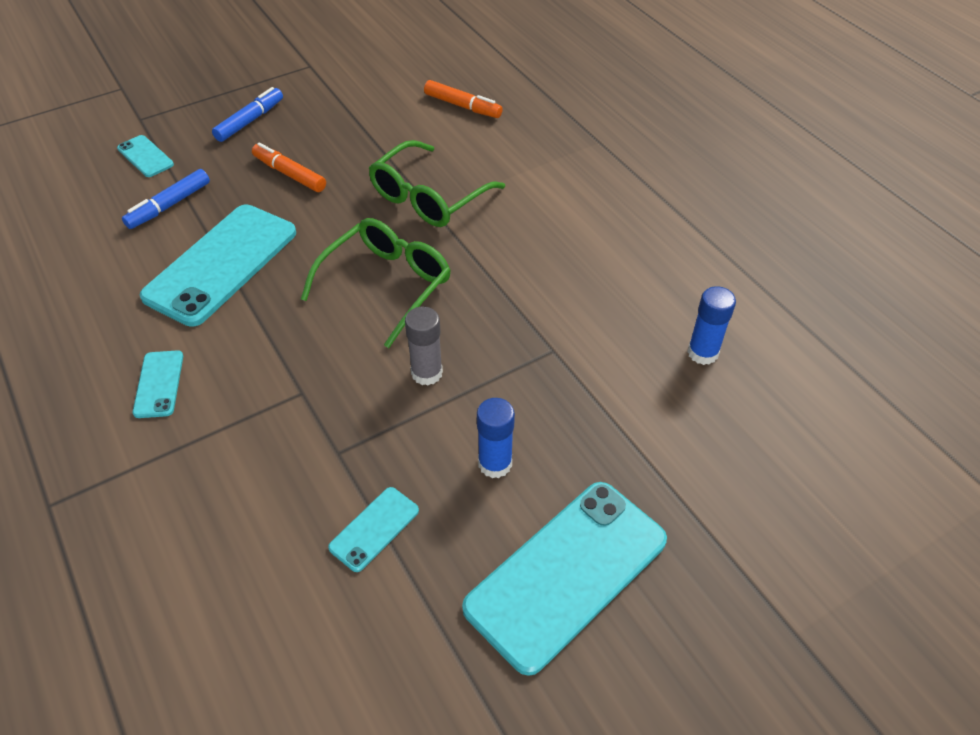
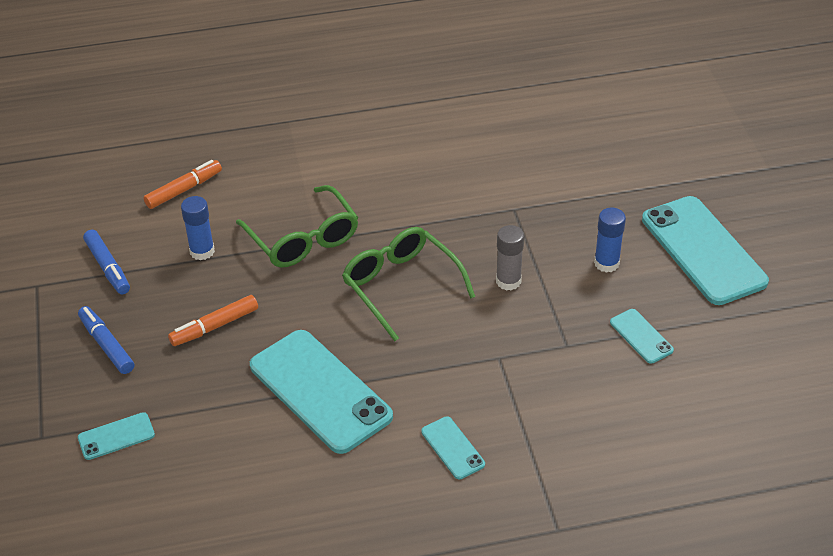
camera: 70 degrees left, 5 degrees down
(159, 384) = (452, 448): turquoise phone -> turquoise phone turned 45 degrees clockwise
(169, 205) = (211, 422): blue marker -> blue marker (108, 267)
(702, 353) = (548, 137): blue glue stick -> blue glue stick (202, 251)

